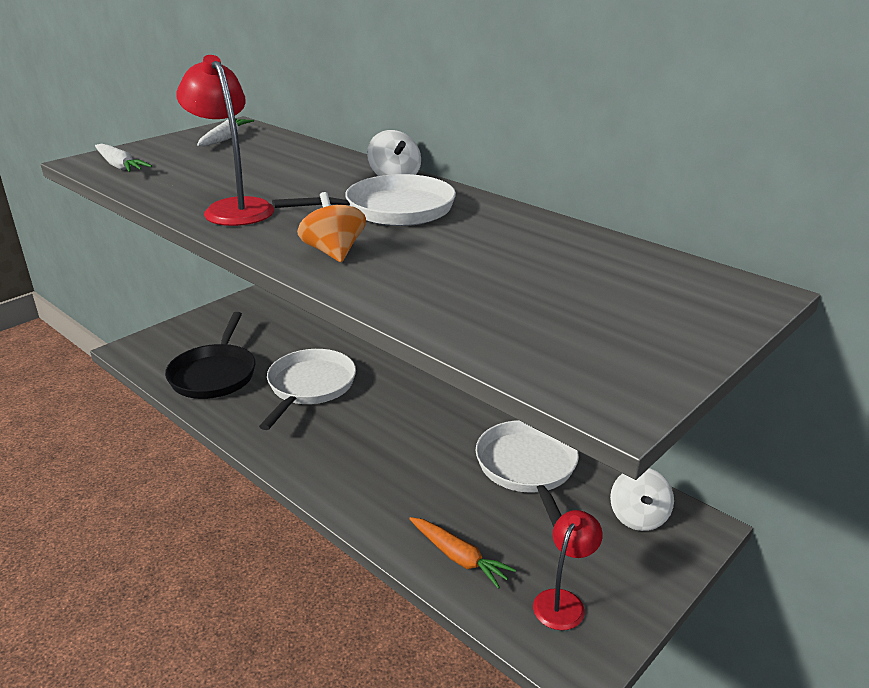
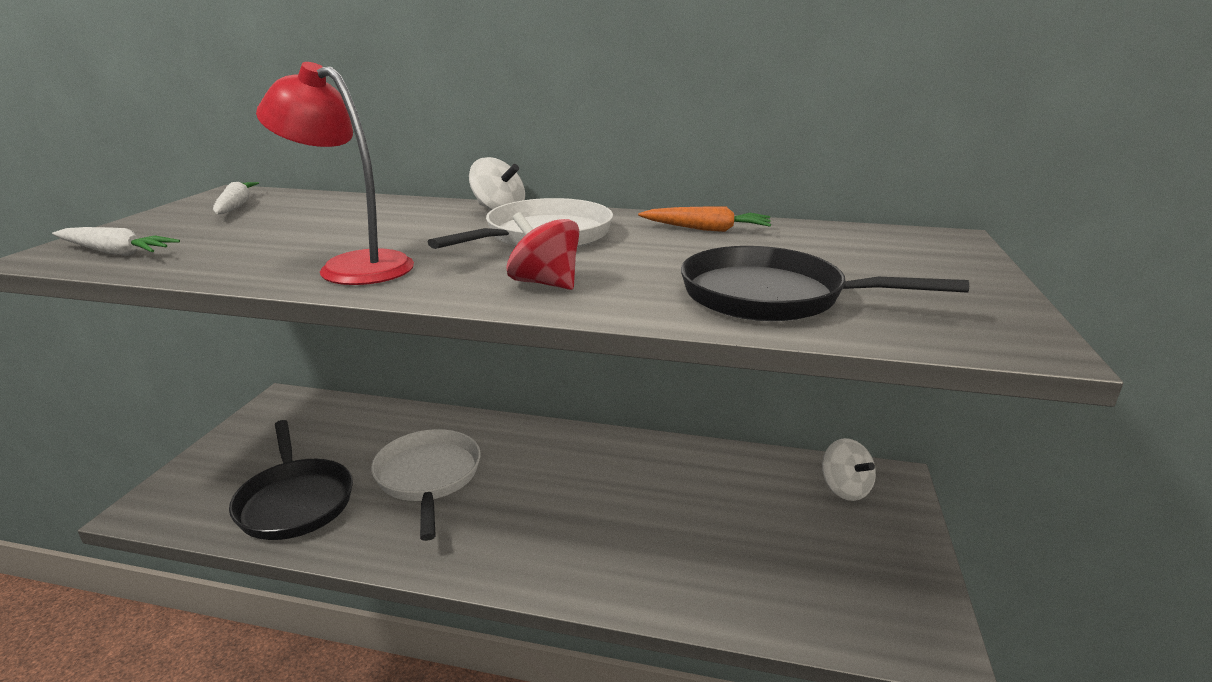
camera: 30 degrees left, 5 degrees down
(334, 252) = (545, 283): orange spinning top -> red spinning top
(459, 557) = (741, 593): orange carrot -> orange carrot (706, 229)
(479, 306) = (771, 296): none -> black pan
(528, 468) = (718, 481): white pan -> none
(563, 601) = (866, 592): red lamp -> none

